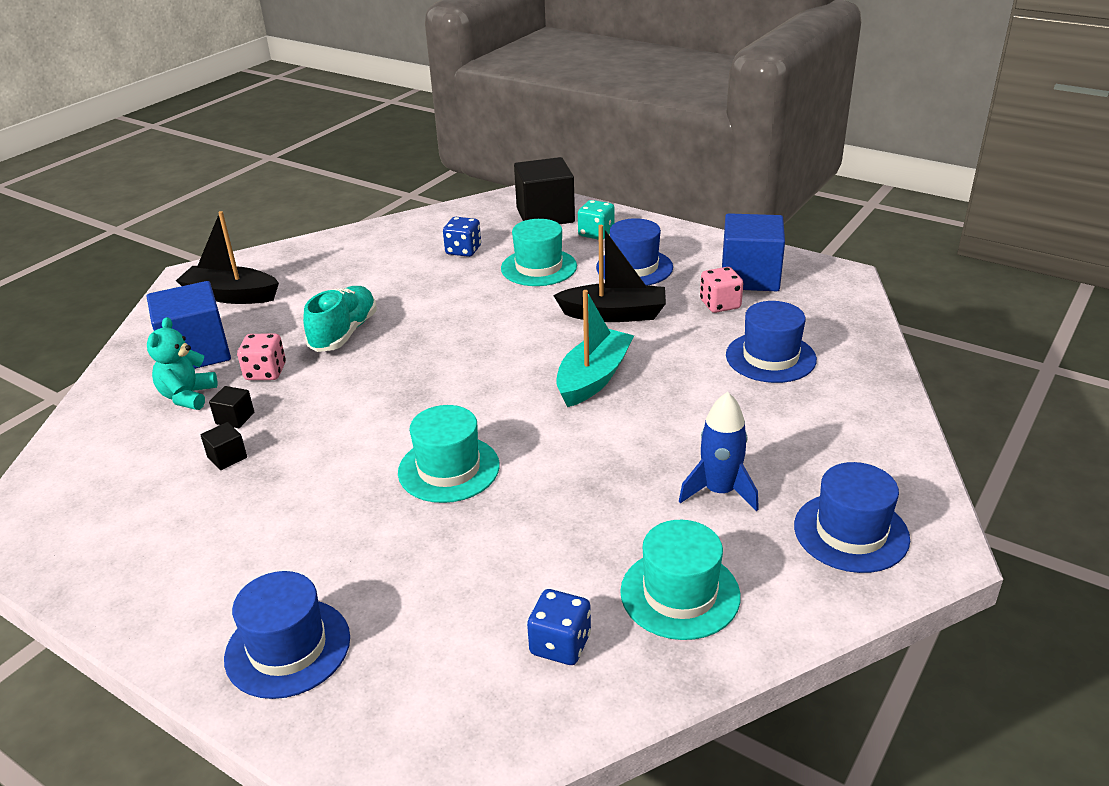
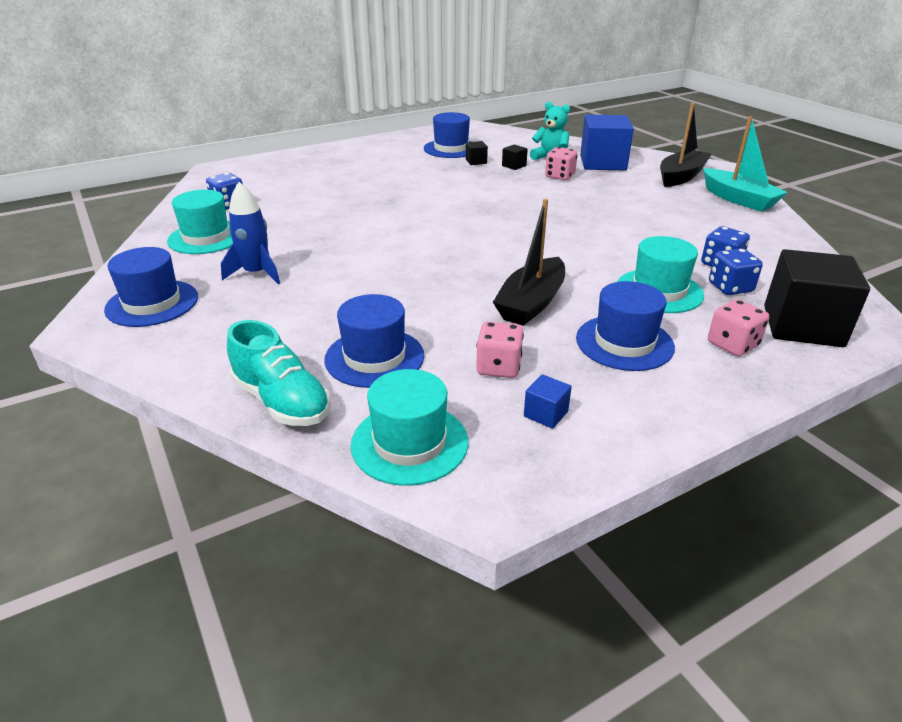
camera: 115 degrees right, 0 degrees up
(288, 648) = (318, 160): blue hat -> blue hat (451, 149)
(344, 333) = (593, 201): turquoise shoe -> turquoise shoe (281, 401)
(449, 469) = (395, 205): turquoise hat -> turquoise hat (409, 443)
(506, 243) = (730, 287): none -> blue dice
(593, 378) = (438, 268): turquoise boat -> turquoise boat (738, 199)
(596, 233) = (732, 344): turquoise dice -> pink dice
(750, 277) = (545, 414): blue cube -> blue cube, size x0.42

